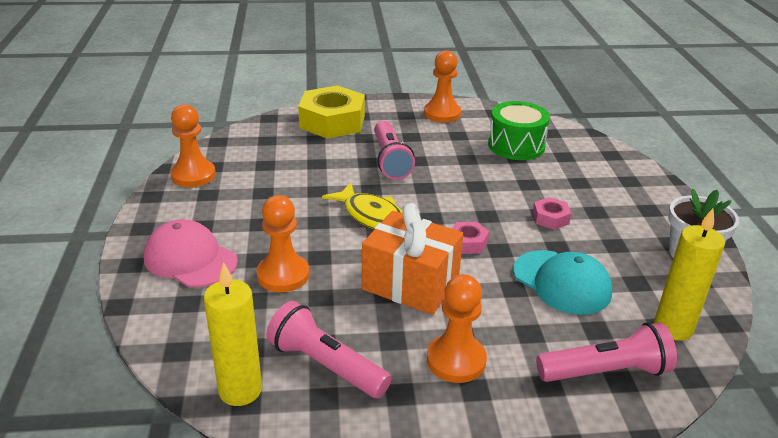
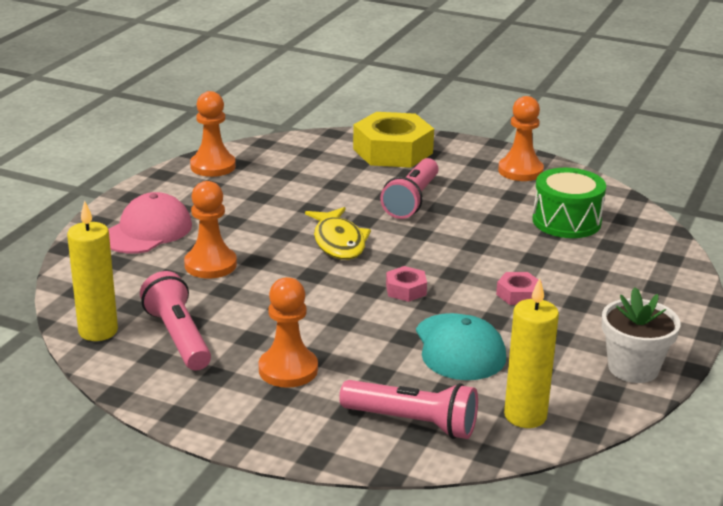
camera: 30 degrees right, 5 degrees down
(190, 259) = (147, 231): pink cap -> pink cap turned 60 degrees clockwise
(410, 284) = (313, 304): orange gift -> none

